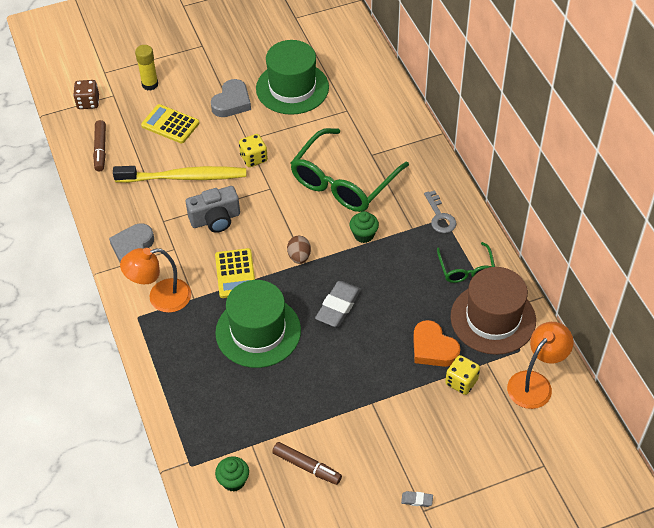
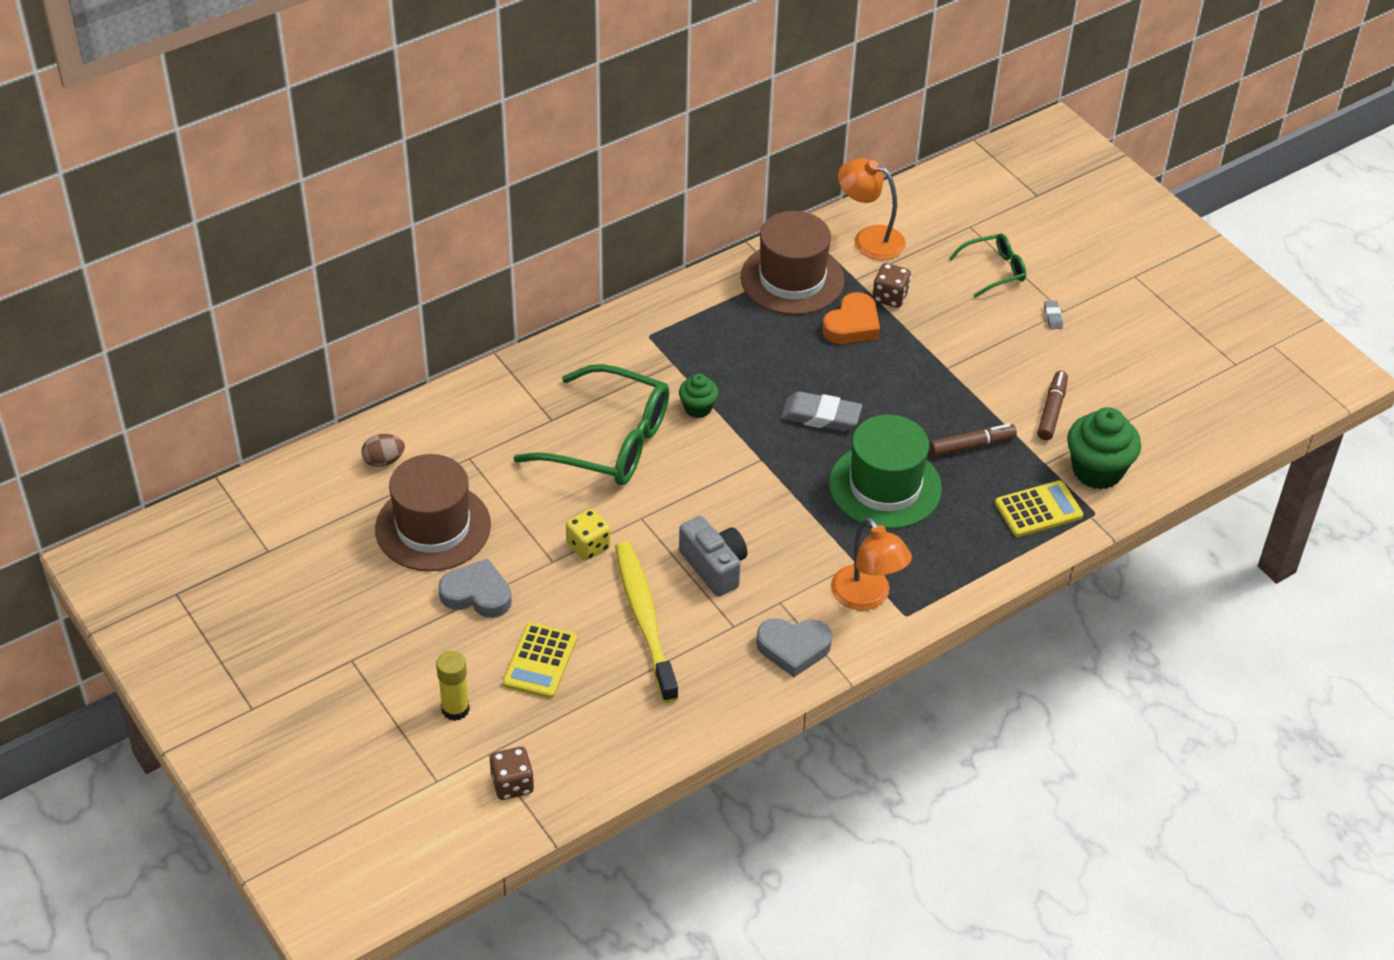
camera: 105 degrees left, 5 degrees down
(100, 149) = (613, 739): brown marker -> brown marker (972, 445)
(233, 481) = (1097, 471): green cupcake -> green cupcake, size x1.80
(235, 273) = (801, 526): yellow calculator -> yellow calculator (1038, 510)
(292, 88) = (433, 527): green hat -> brown hat
(299, 257) = (753, 466): brown egg -> brown egg (384, 461)
(440, 216) = (646, 339): grey key -> none
(461, 382) = (890, 297): yellow dice -> brown dice
(466, 269) = (725, 308): green glasses -> green glasses (994, 270)

